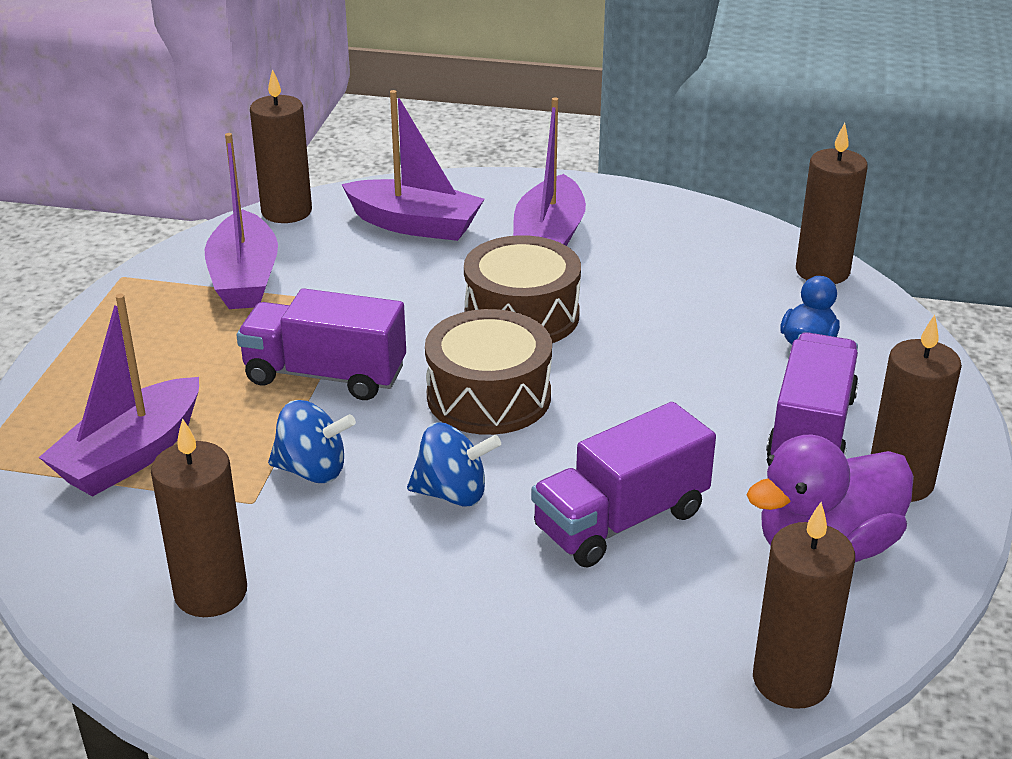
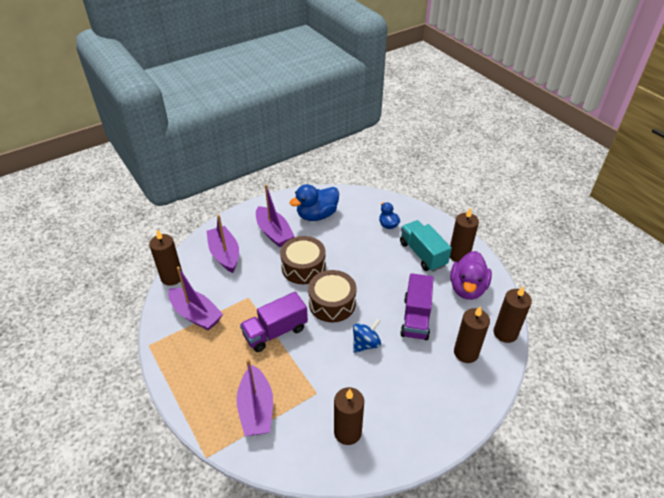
camera: 45 degrees left, 10 degrees up
(312, 470) = (318, 368): blue spinning top -> none
(415, 225) = (225, 254): purple boat -> purple boat turned 90 degrees counterclockwise
(675, 253) = (317, 215): none -> blue duck
(811, 431) = (422, 254): purple truck -> turquoise truck
(822, 271) = (362, 197): brown candle -> brown candle (466, 353)

